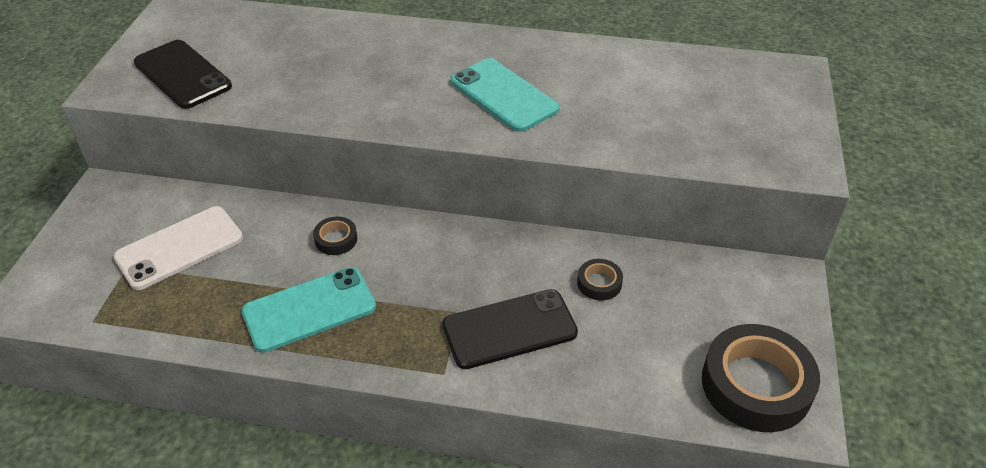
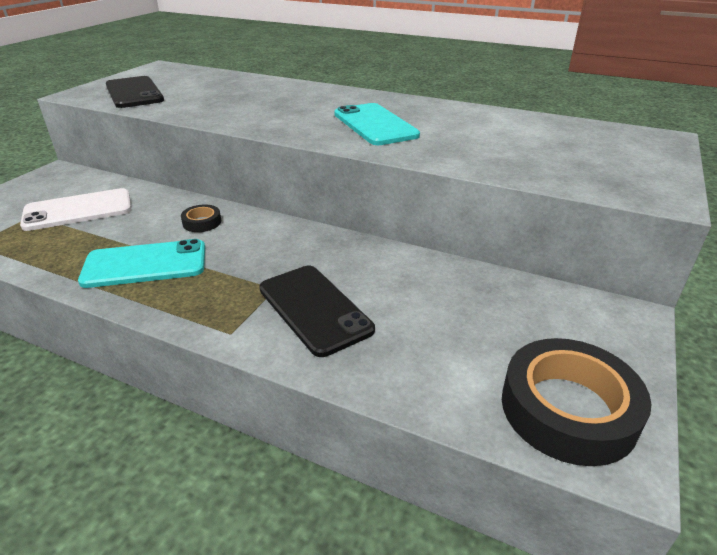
camera: 15 degrees right, 10 degrees down
(509, 329) = (314, 309): black phone -> black phone turned 60 degrees clockwise
(599, 283) = (421, 288): black tape -> none

